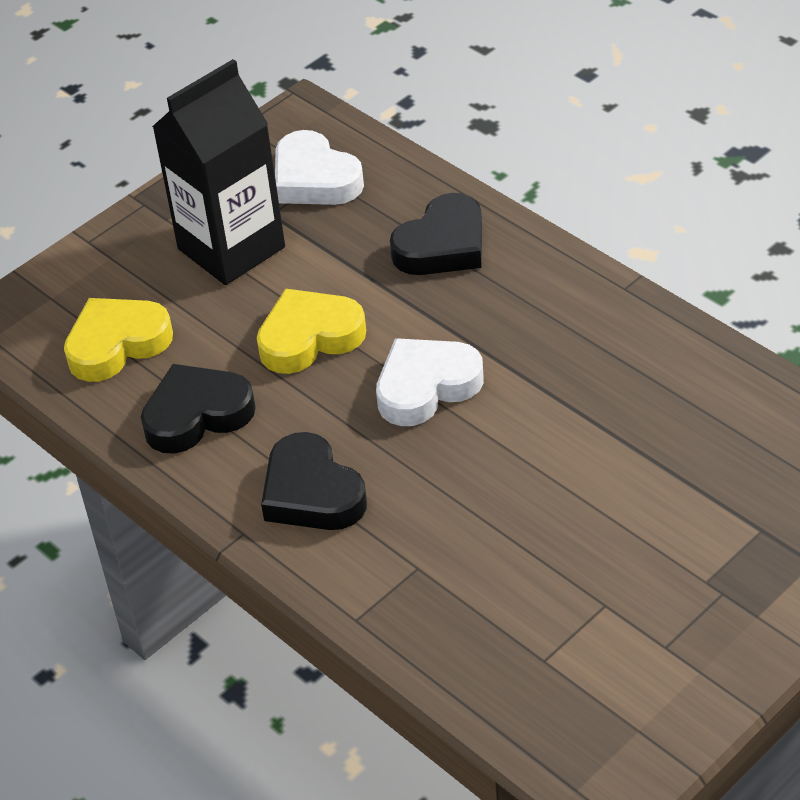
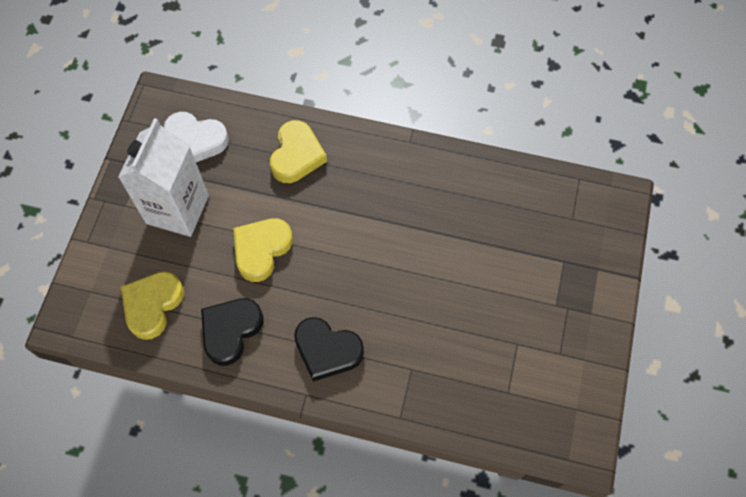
camera: 35 degrees left, 20 degrees up
(231, 248) = (177, 209): black carton -> white carton
(426, 387) = (345, 253): white heart -> none
(442, 245) = (296, 155): black heart -> yellow heart

